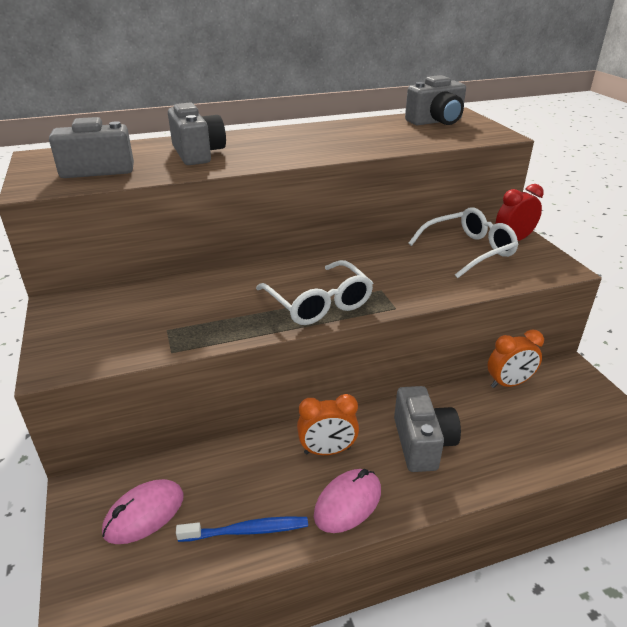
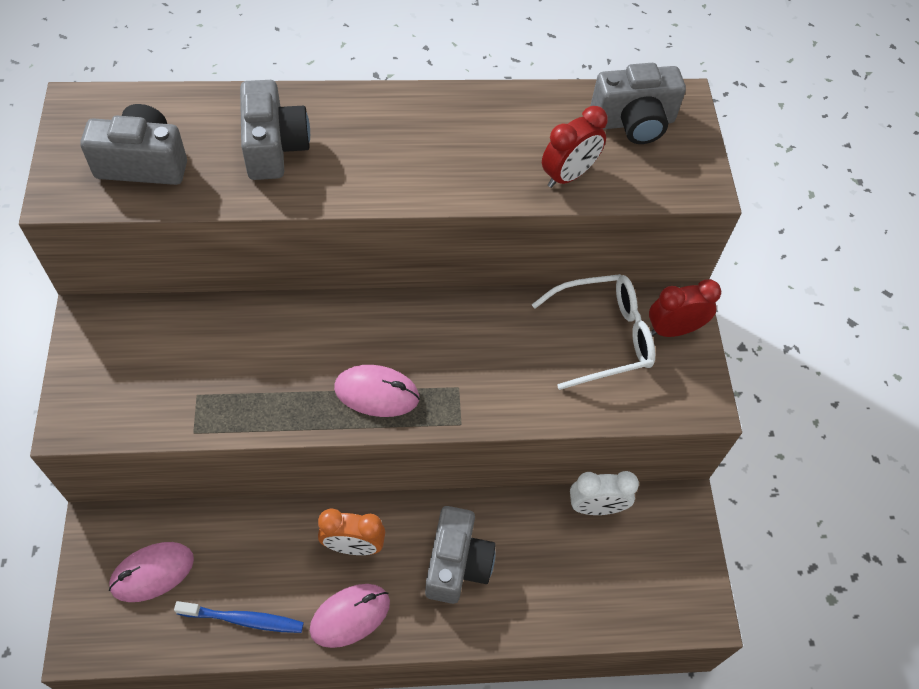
camera: 10 degrees right, 25 degrees up
(319, 303) = (377, 393): white glasses -> pink mouse
(411, 140) = (568, 175): none -> red clock
(508, 383) = (596, 507): orange clock -> white clock

